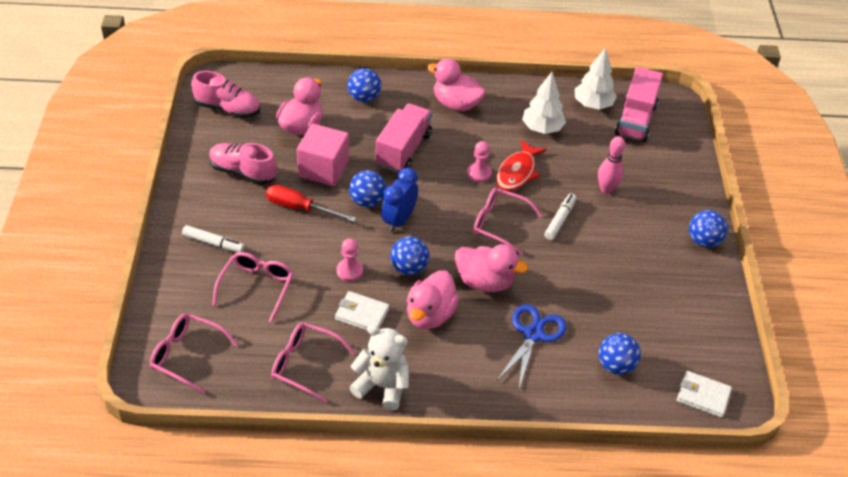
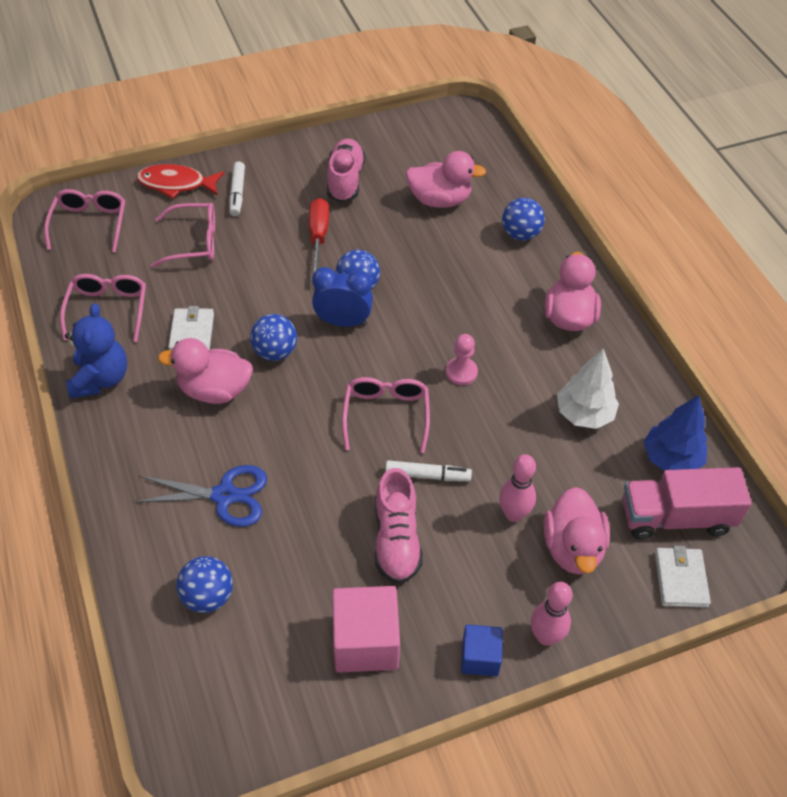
camera: 70 degrees right, 5 degrees up
(228, 109) = (430, 139): pink shoe -> pink shoe (396, 539)
(323, 169) = (386, 237): pink cube -> pink cube (365, 642)
(349, 271) = (248, 304): pink pawn -> none
(382, 386) = (101, 379): white teddy bear -> blue teddy bear
(403, 150) = (457, 293): pink truck -> none
(485, 282) = (287, 426): pink duck -> pink duck (572, 548)
(517, 172) = (486, 410): red fish -> red fish (176, 184)
(593, 104) = (671, 459): white tree -> blue tree
(698, 206) = (545, 636): none -> pink bowling pin
(703, 241) = (480, 657): blue ball -> blue cube
(703, 396) = (193, 713): white wallet -> white wallet (680, 579)

